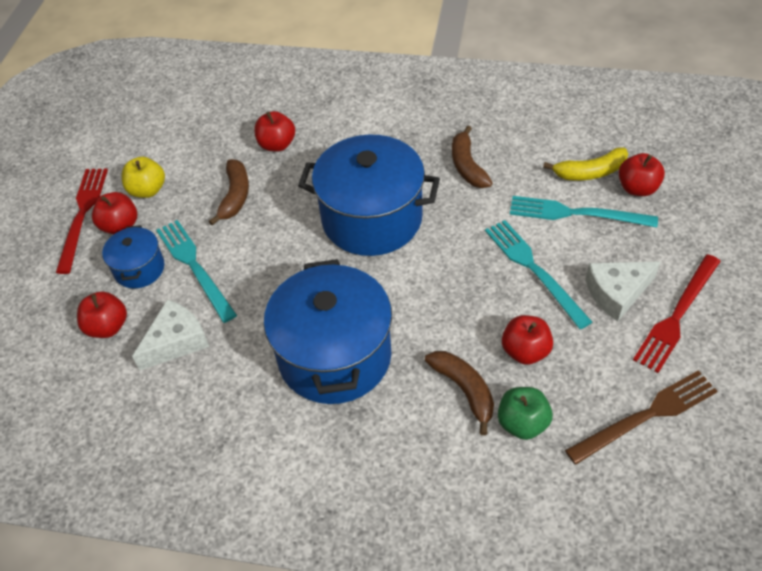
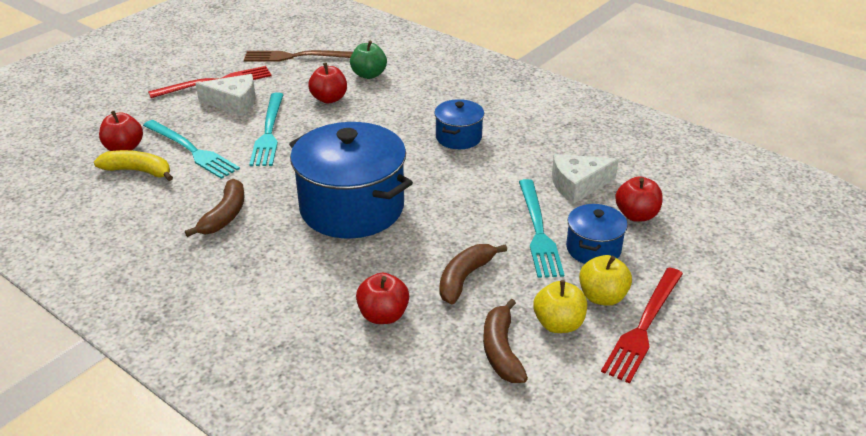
camera: 155 degrees left, 15 degrees down
(120, 226) = (602, 297): red apple -> yellow apple
(334, 356) = (458, 137): blue pot -> blue pot, size x0.50
(464, 390) = (387, 96): brown banana -> brown banana (501, 350)

